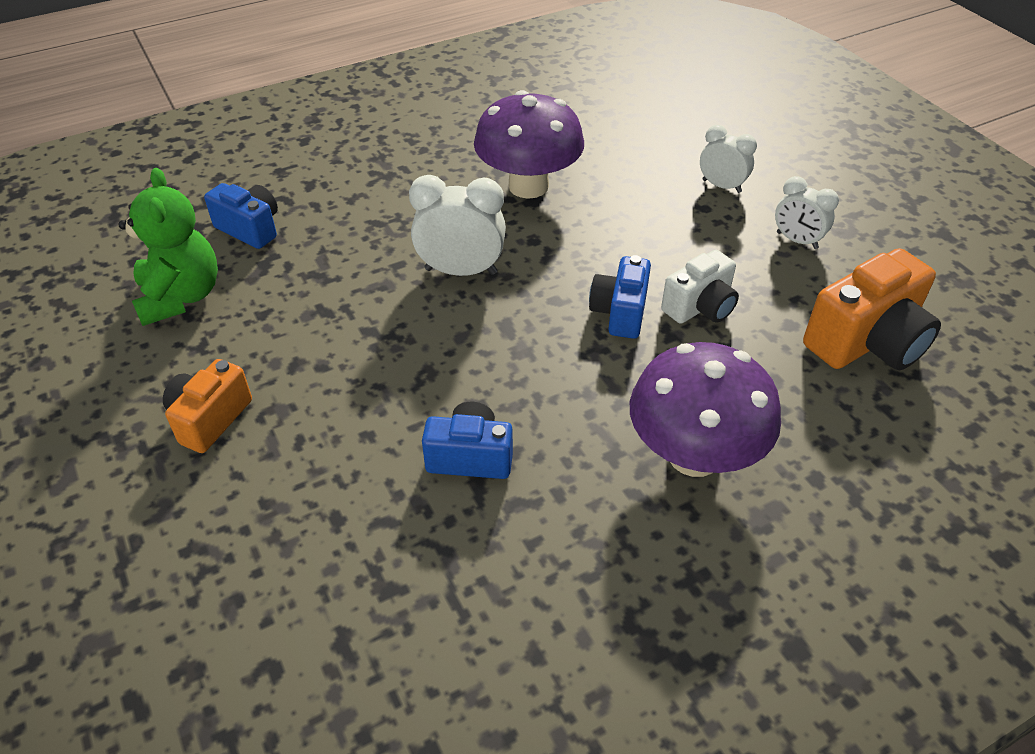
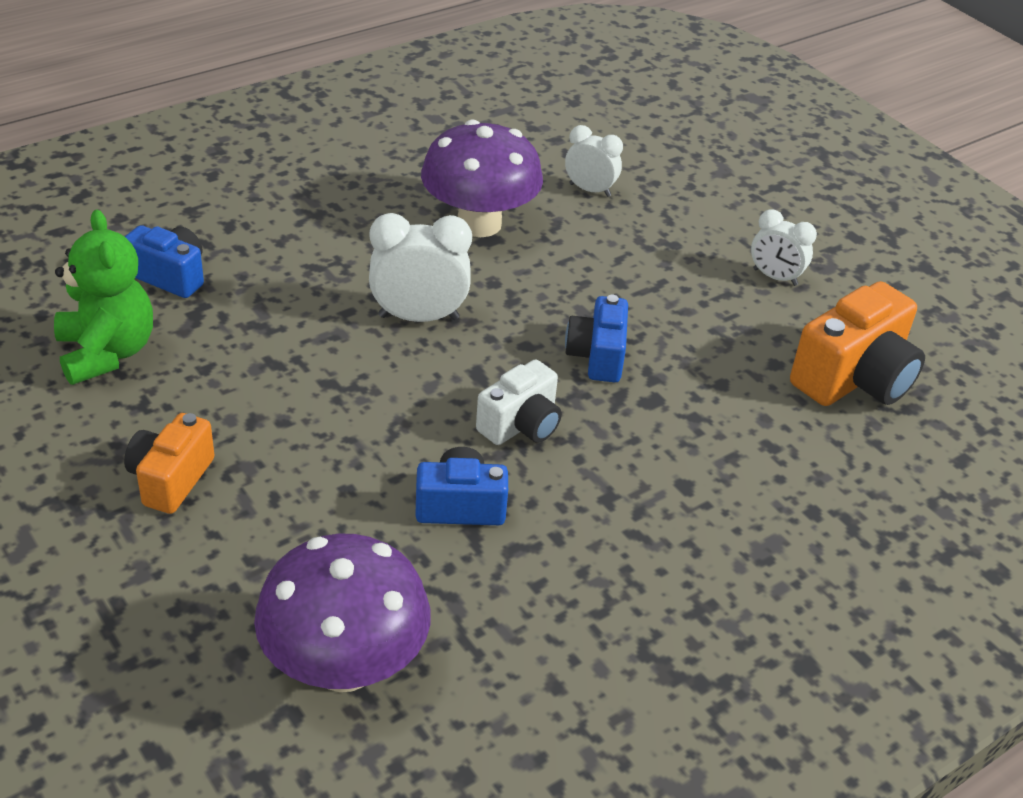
camera: 10 degrees left, 5 degrees down
(694, 455) = (690, 495): purple mushroom -> purple mushroom (344, 665)
(700, 307) = (680, 348): white camera -> white camera (521, 425)
(721, 186) = (690, 221): white clock -> white clock (590, 190)

